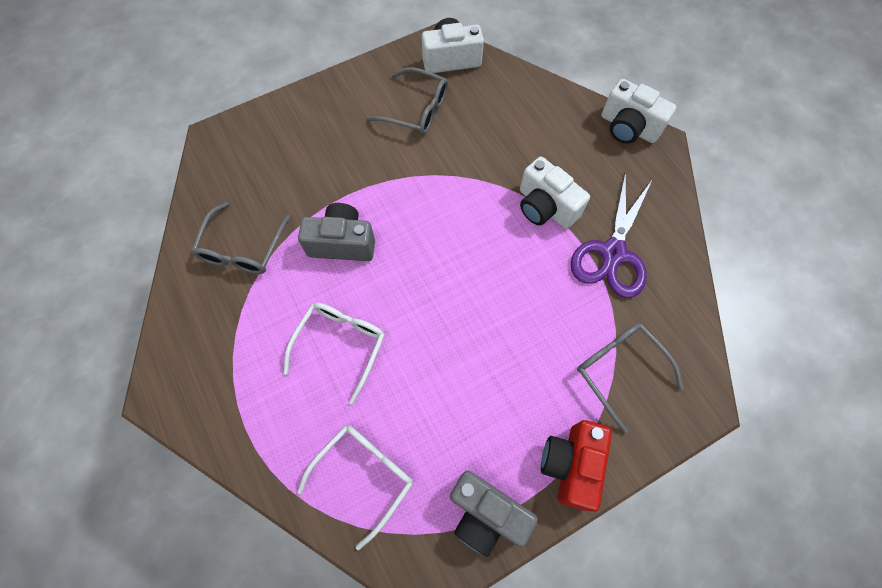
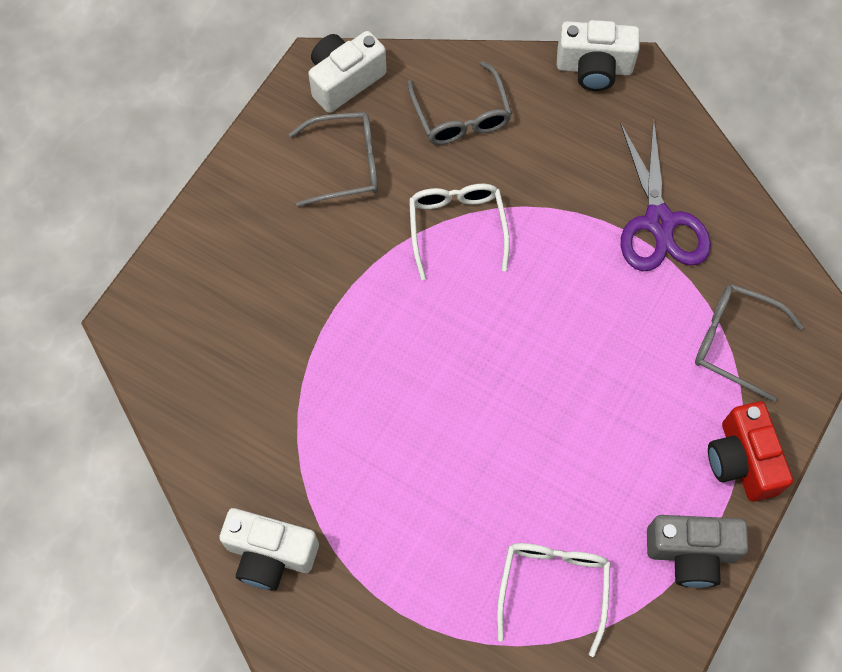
camera: 30 degrees left, 0 degrees up
(243, 248) = (259, 431): grey glasses -> grey glasses (461, 115)
(340, 346) = (441, 475): white glasses -> white glasses (457, 228)
(342, 243) = (367, 364): grey camera -> none
(545, 207) = (560, 207): white camera -> white camera (270, 554)

